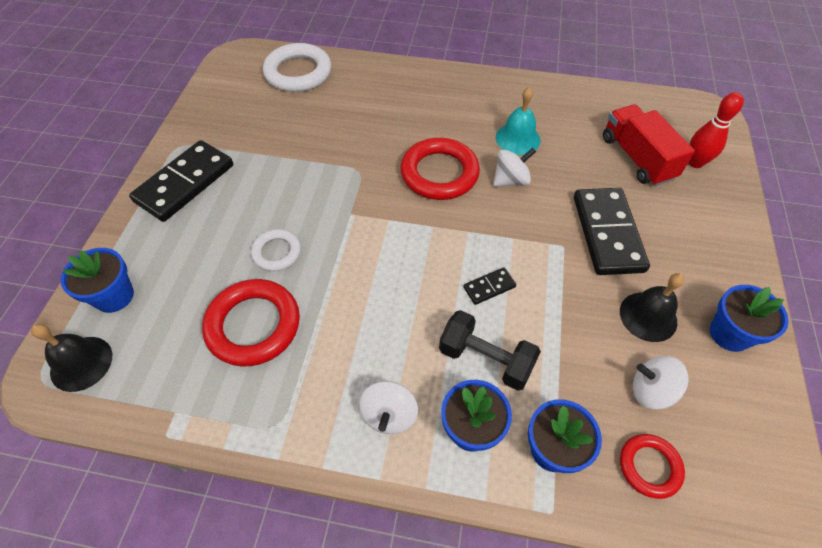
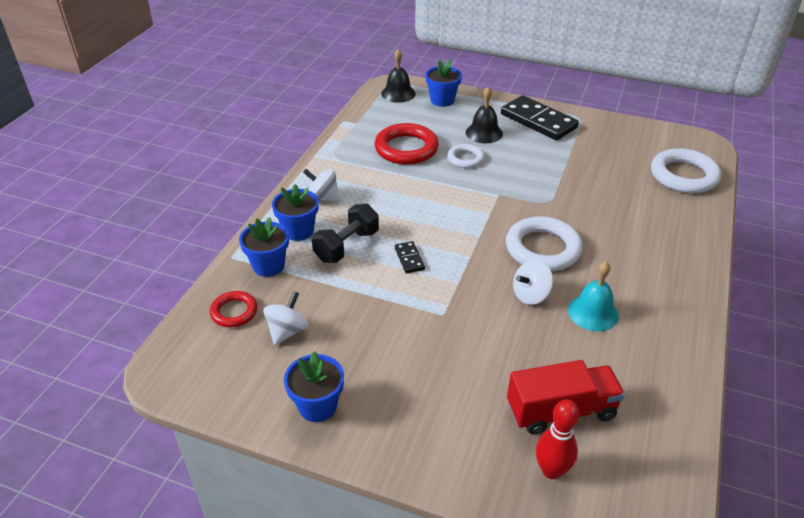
camera: 100 degrees right, 15 degrees down
(439, 173) = (542, 249): red ring -> white ring
(511, 180) = (531, 295): white spinning top -> white spinning top turned 75 degrees clockwise
(607, 233) = (452, 350): black domino -> none
(648, 316) = (353, 351): black bell -> black bell (484, 133)

